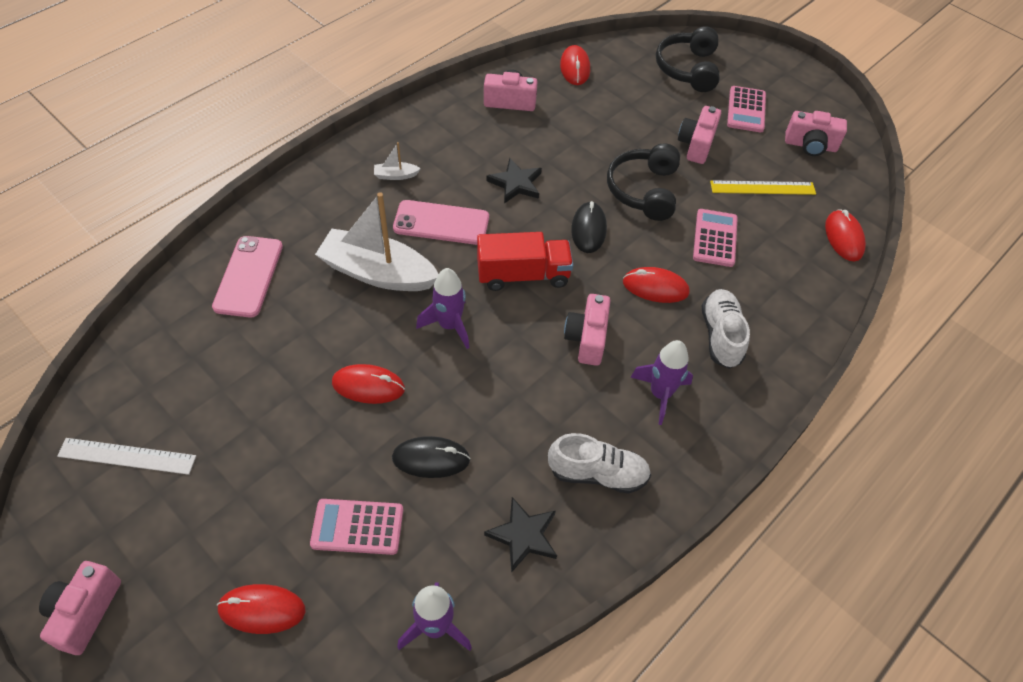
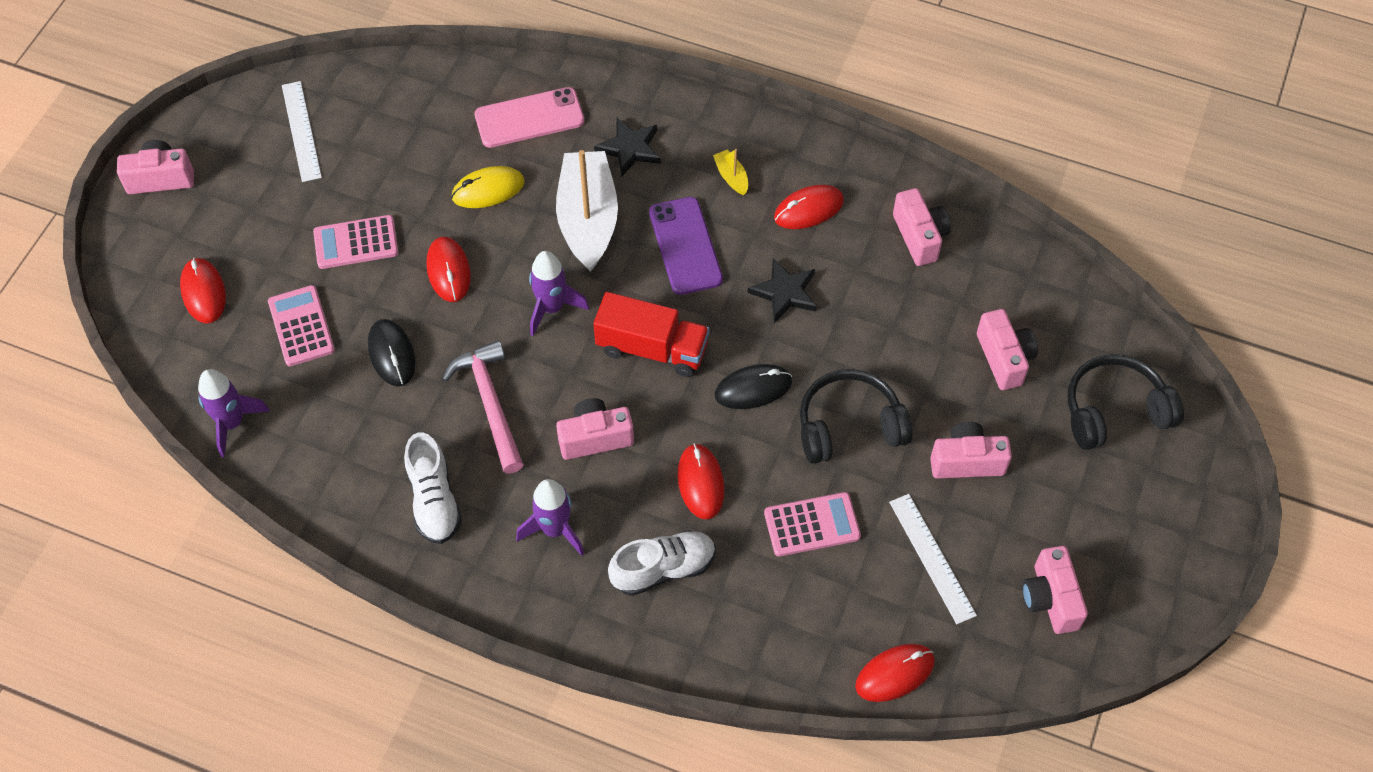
camera: 70 degrees right, 5 degrees up
(302, 329) = (488, 190): none -> yellow mouse
(396, 175) = (731, 177): white boat -> yellow boat
(441, 223) = (685, 246): pink phone -> purple phone
(520, 399) = (490, 403): none -> pink hammer
(523, 275) = (652, 348): red truck -> red truck turned 45 degrees counterclockwise
(523, 535) = (343, 459): black star -> black star (630, 148)
(575, 68) = (1028, 282): red mouse -> red mouse (808, 209)
(626, 99) = (1004, 358): none -> pink camera
(746, 110) = (1074, 503): pink calculator -> pink calculator (356, 243)
(762, 187) = (932, 558): yellow ruler -> white ruler

